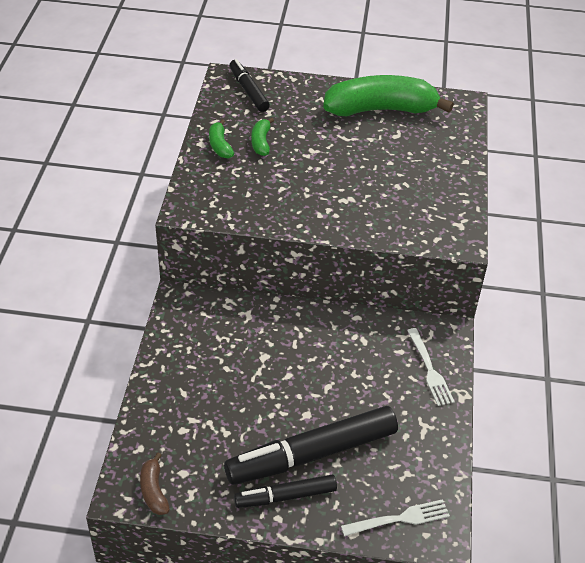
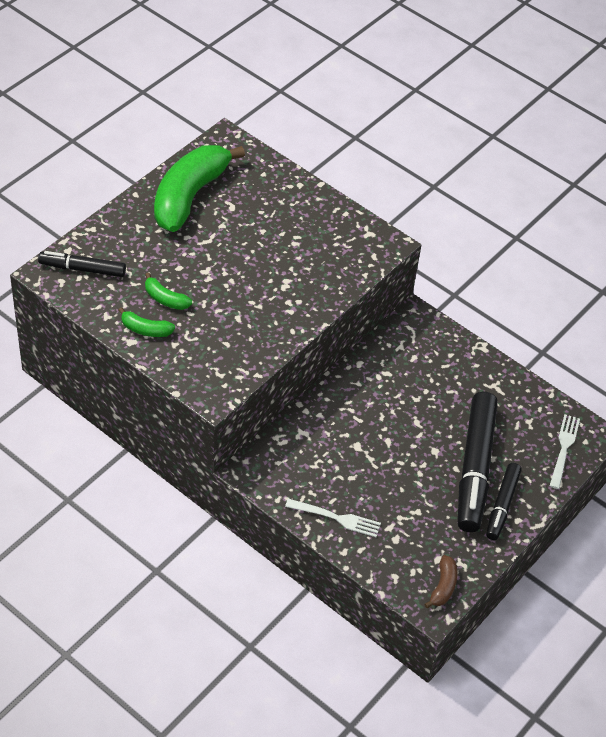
camera: 60 degrees left, 5 degrees up
(154, 490) = (443, 586): brown banana -> brown banana turned 90 degrees counterclockwise
(429, 369) = (445, 350): white fork -> white fork (336, 518)

